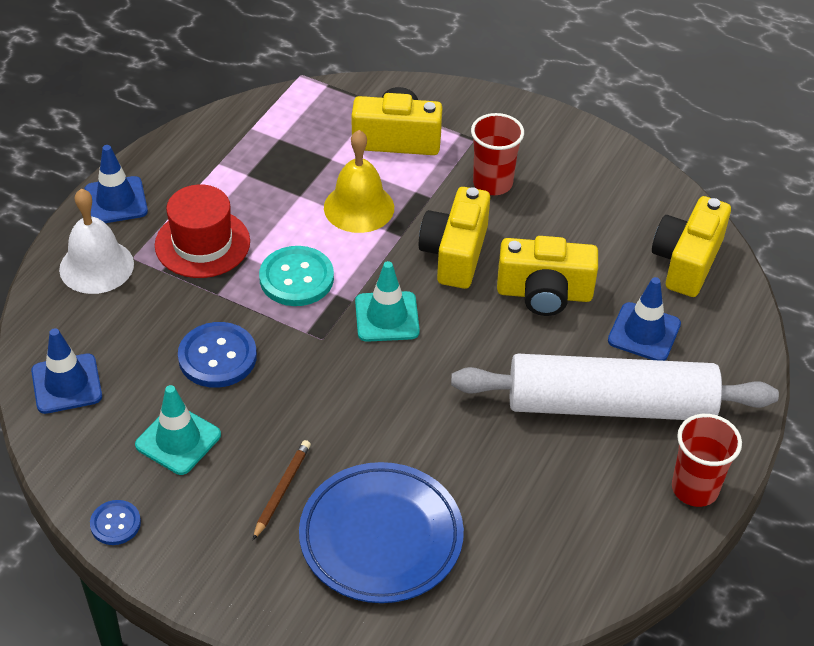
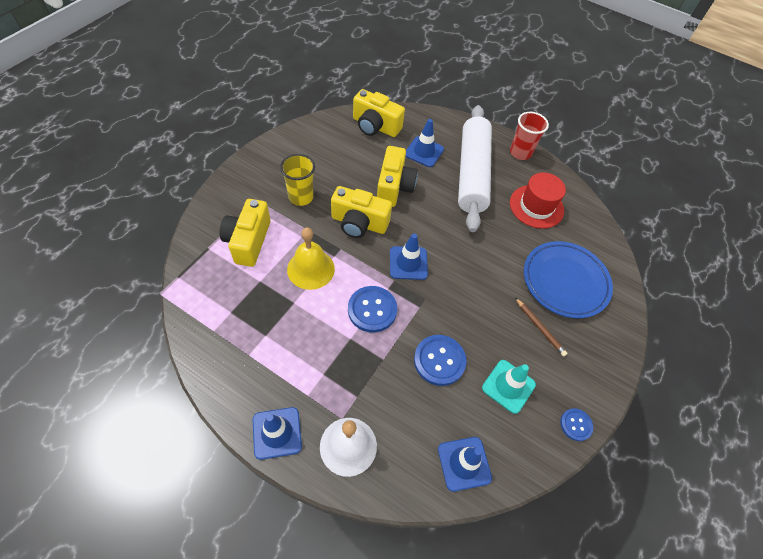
camera: 90 degrees left, 10 degrees up
(202, 243) = (333, 368): red hat -> red hat (536, 206)
(282, 490) = (540, 328): brown pencil -> brown pencil turned 150 degrees counterclockwise
(296, 278) = (372, 310): turquoise button -> blue button
(387, 317) = (408, 263): turquoise traffic cone -> blue traffic cone
(492, 183) = (301, 197): red cup -> yellow cup

